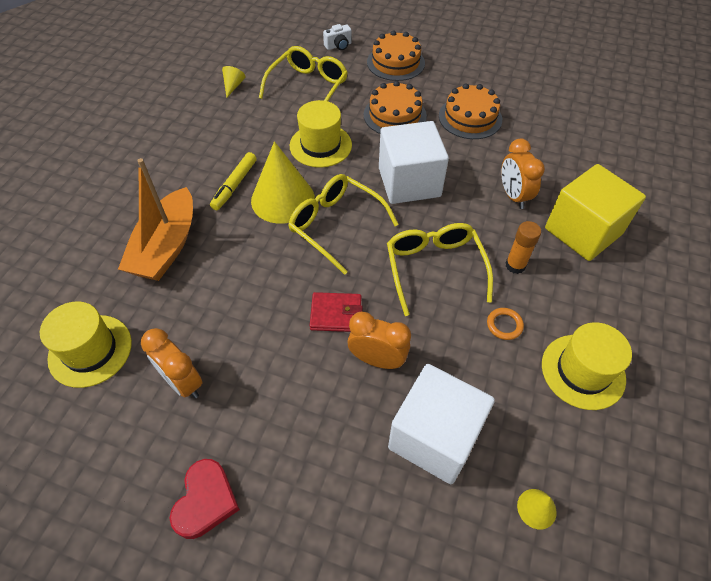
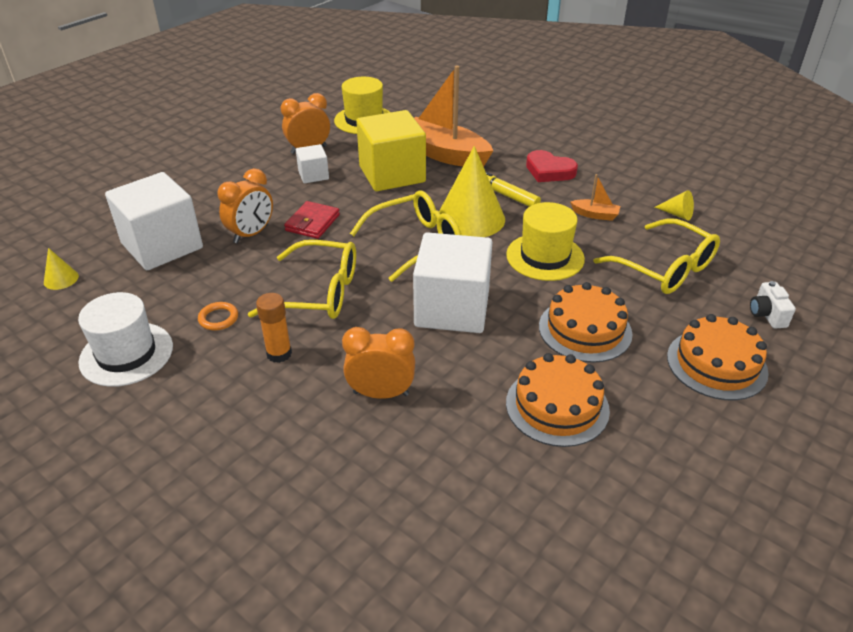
camera: 110 degrees right, 15 degrees down
(205, 501) = (217, 149): red heart -> red heart (549, 171)
(243, 351) = (313, 175): none -> white cube
(249, 127) = (595, 215): none -> orange boat
(583, 231) = (283, 439): yellow cube -> yellow cube (392, 174)
(583, 371) = (126, 354): yellow hat -> white hat

